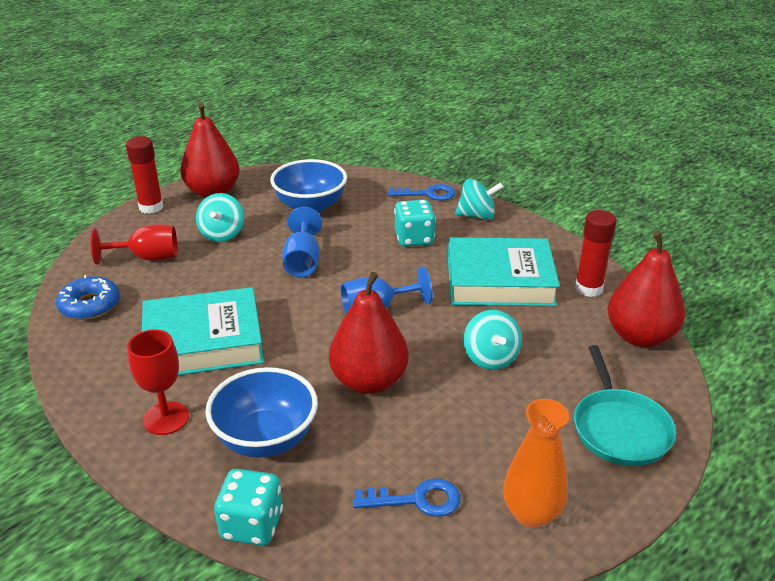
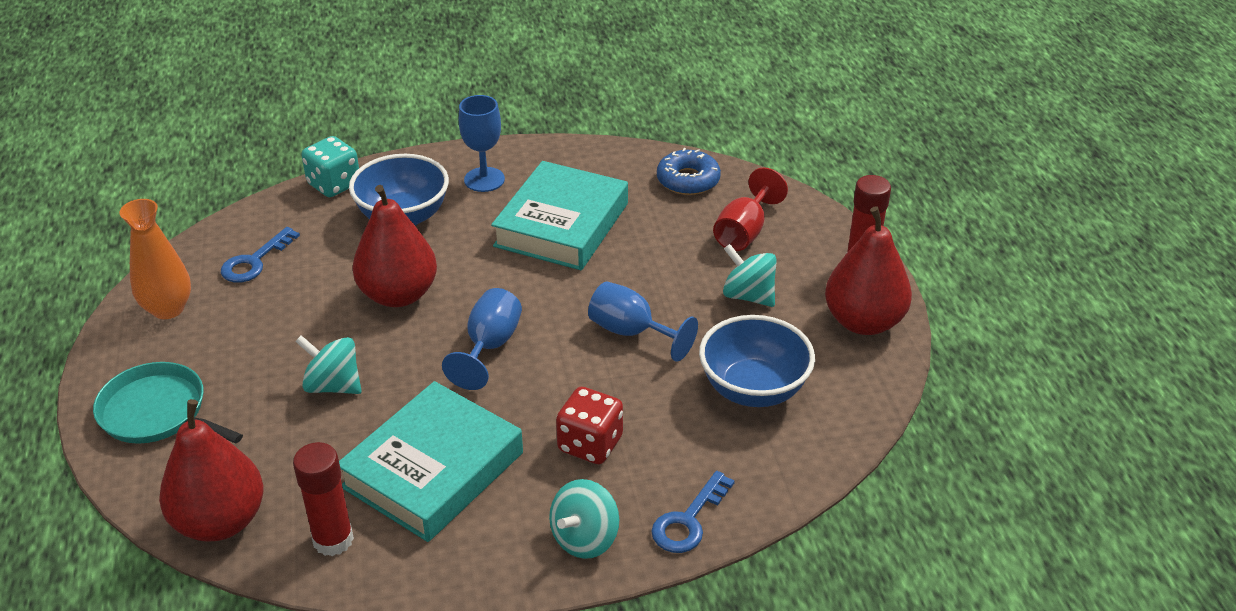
camera: 125 degrees right, 5 degrees up
(166, 418) = (484, 179): red goblet -> blue goblet
(414, 239) = (590, 444): turquoise dice -> red dice

